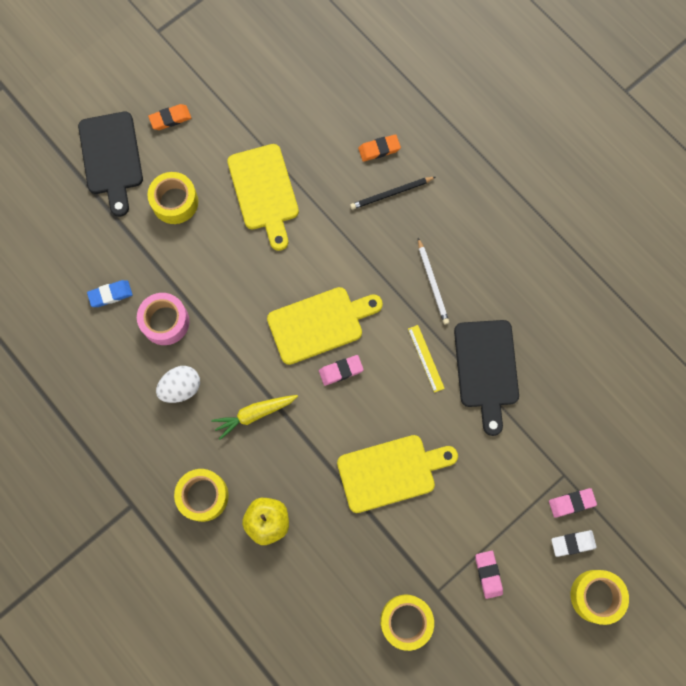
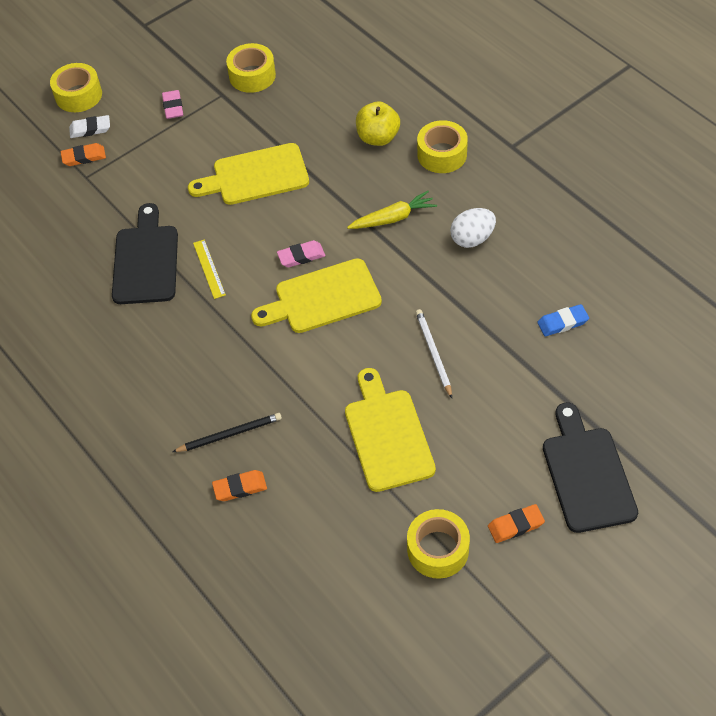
camera: 175 degrees left, 20 degrees down
(165, 322) = (496, 297): pink tape -> none
(175, 202) = (498, 422): yellow tape -> yellow tape (438, 549)
(432, 283) = (192, 339): white pencil -> white pencil (433, 353)
(571, 503) = (84, 157): pink eraser -> orange eraser

